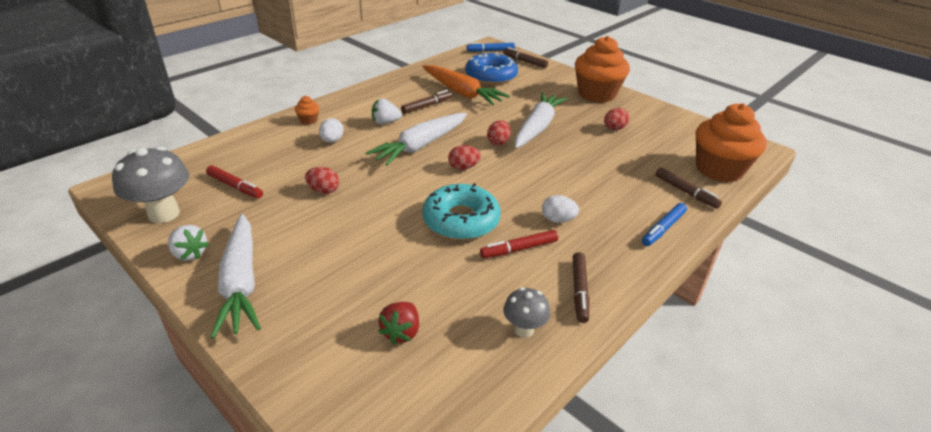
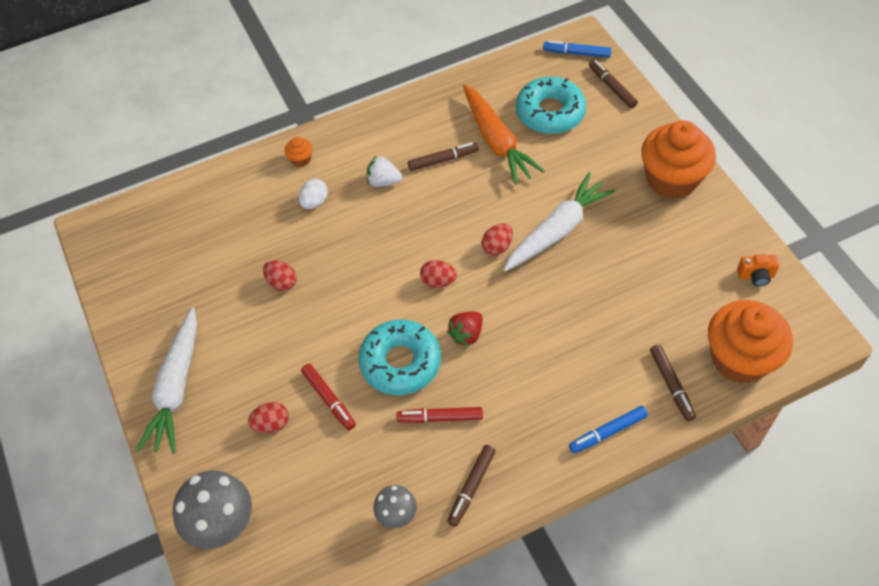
camera: 25 degrees right, 20 degrees up
(164, 214) = (129, 279): grey mushroom -> grey mushroom (223, 525)
(190, 254) = (142, 339): white strawberry -> none
(235, 186) = (200, 255): red marker -> red marker (329, 399)
(401, 332) = (291, 485): red strawberry -> red strawberry (466, 334)
(420, 146) = (406, 233): white carrot -> none
(491, 76) = (550, 112): blue donut -> turquoise donut
(557, 220) = (500, 388): white egg -> none
(614, 129) = (653, 254): red egg -> red egg (271, 424)
(690, 128) = (756, 276): none -> orange camera

